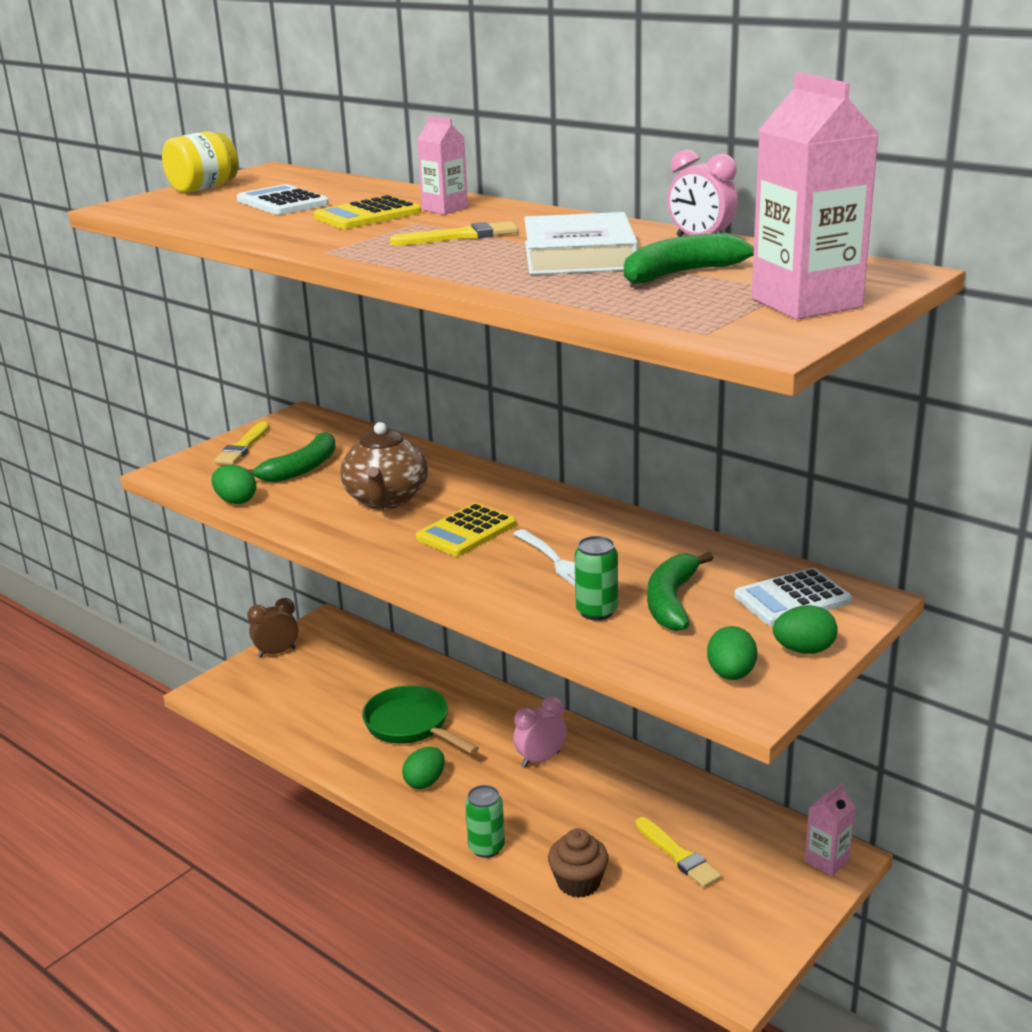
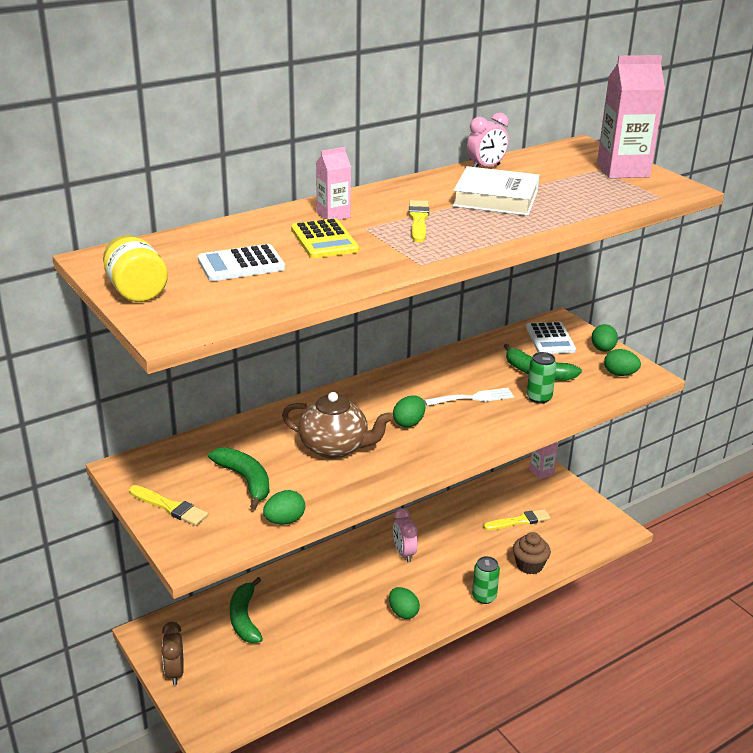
camera: 75 degrees left, 5 degrees up
(411, 725) = (332, 607): green pan -> none
(466, 531) = (409, 423): yellow calculator -> green egg
(683, 273) = (553, 183): green banana -> green banana (244, 618)

